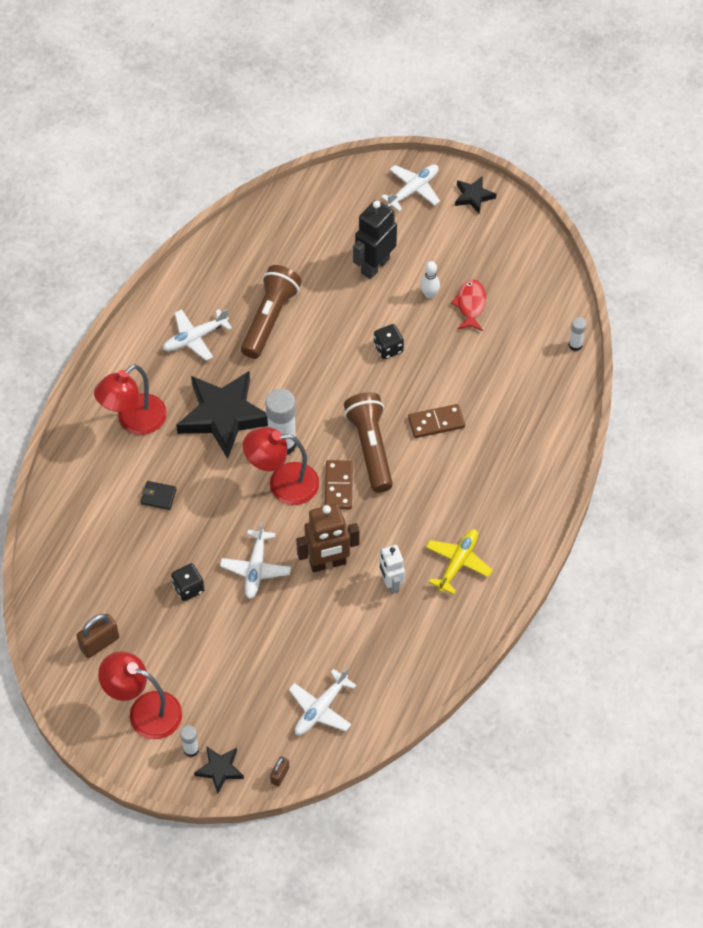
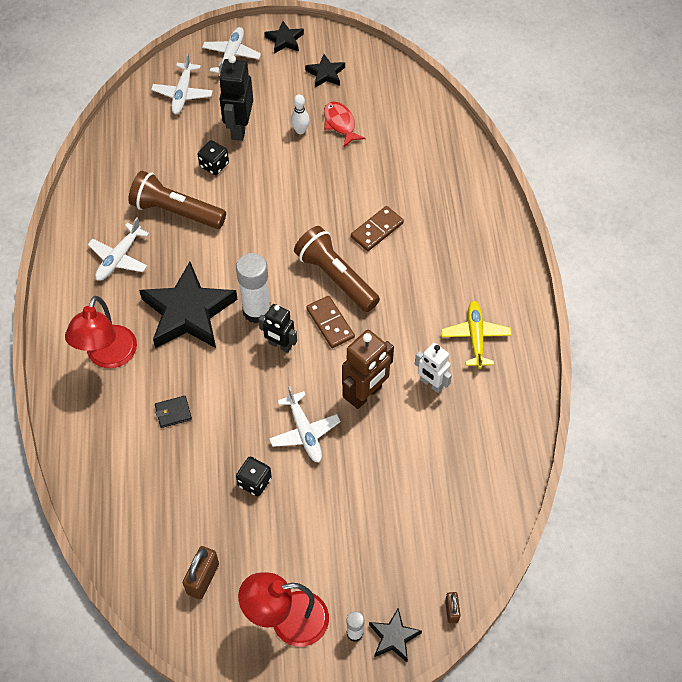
camera: 30 degrees left, 0 degrees up
(269, 319) = (176, 211): brown flashlight -> brown flashlight turned 60 degrees counterclockwise
(283, 484) = (280, 345): red lamp -> black robot
(321, 708) = (446, 528): white plane -> white plane (183, 93)
(388, 348) = (295, 189): black dice -> black dice (214, 165)
(490, 248) = (325, 73): none -> black star
(575, 345) = (446, 117): white glue stick -> none

